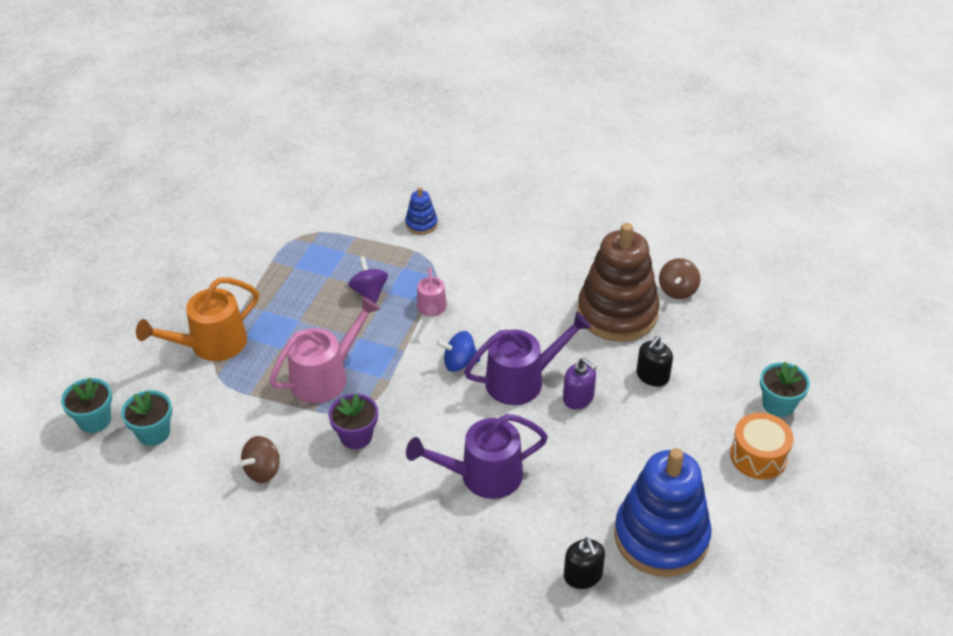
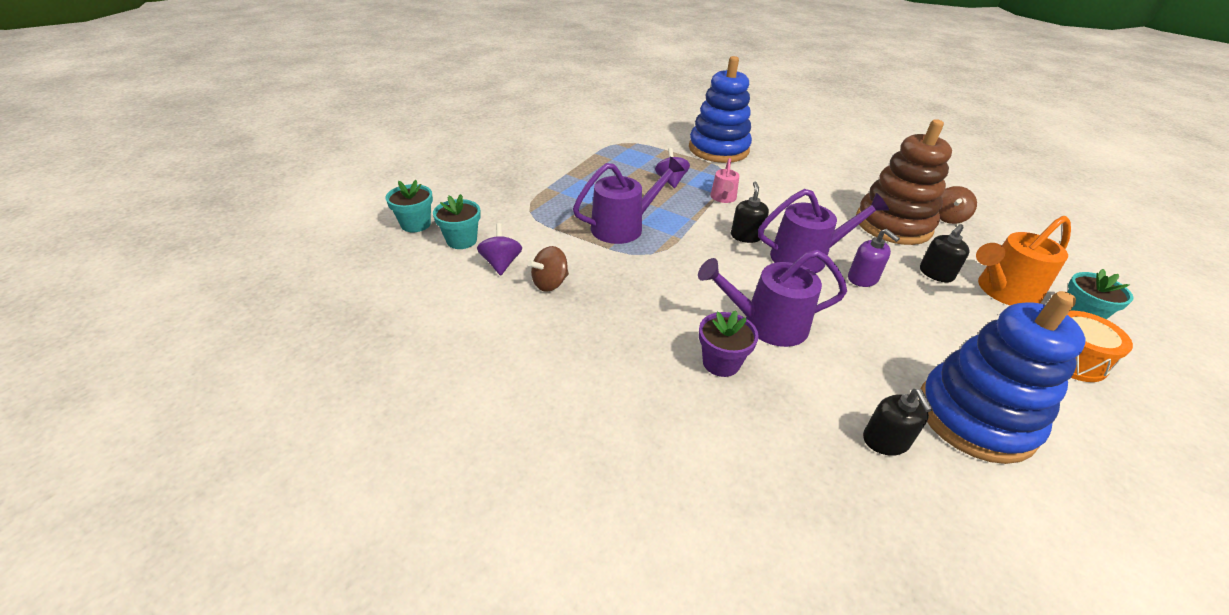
camera: 10 degrees right, 5 degrees down
(206, 455) = (501, 263): none -> purple spinning top
(211, 344) = (532, 192): orange watering can -> orange watering can (1003, 291)
(325, 377) = (623, 227): pink watering can -> purple watering can
(356, 436) = (643, 272): purple flower pot -> purple flower pot (721, 363)
(421, 224) = (718, 149): blue stacking toy -> blue stacking toy, size x2.32
(459, 363) = (746, 236): blue spinning top -> black soap dispenser

